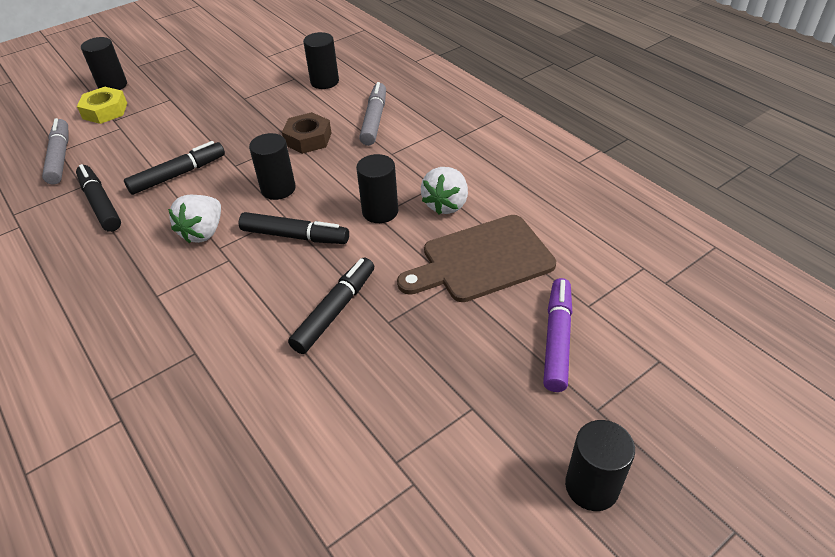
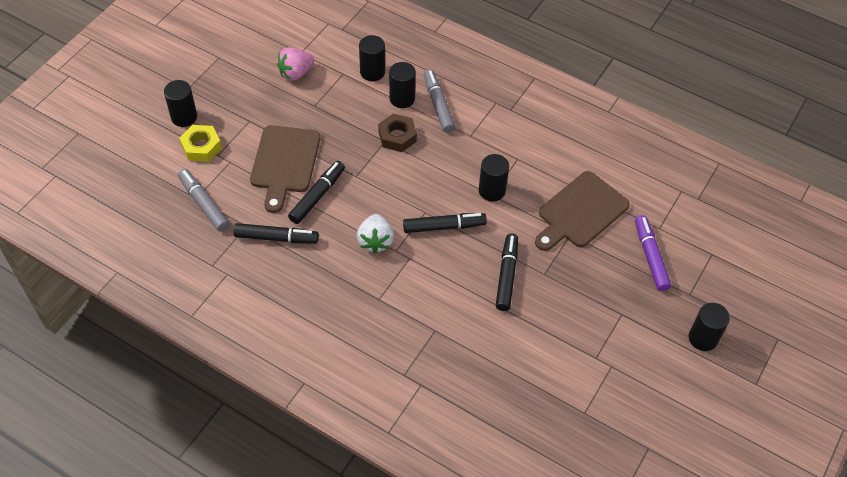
camera: 25 degrees left, 10 degrees up
(100, 204) = (276, 238): black marker -> black marker turned 150 degrees clockwise
(171, 139) = (284, 163): none -> brown cutting board
(247, 70) = (296, 73): none -> pink strawberry
(278, 189) = (405, 189): black cylinder -> black cylinder (402, 99)
(446, 205) = (534, 173): white strawberry -> none

